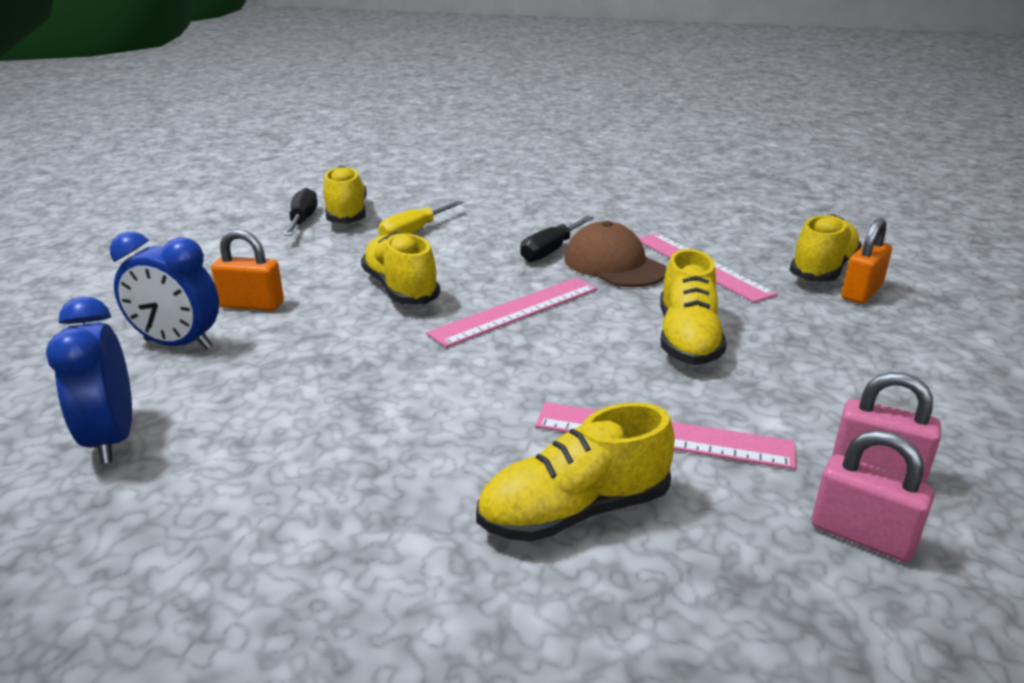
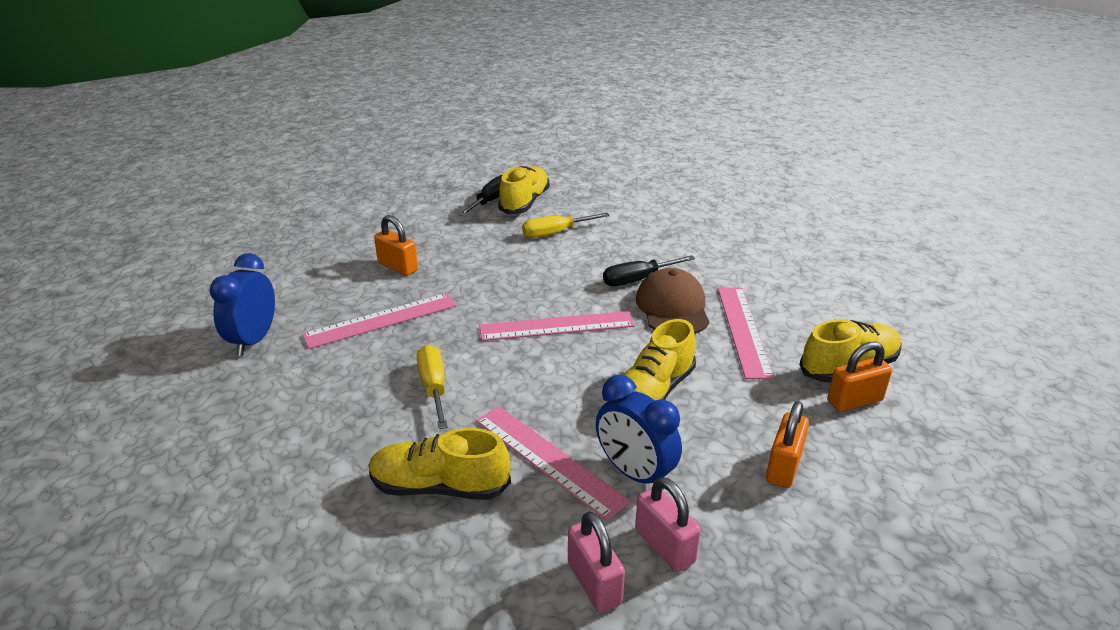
camera: 30 degrees right, 5 degrees up
(178, 344) = (334, 285): blue clock -> blue clock (634, 473)
(289, 363) = (381, 320): none -> pink ruler
(400, 289) = (498, 282): yellow shoe -> none
(441, 410) = (434, 387): none -> yellow screwdriver
(879, 361) = (783, 467): none -> orange padlock

